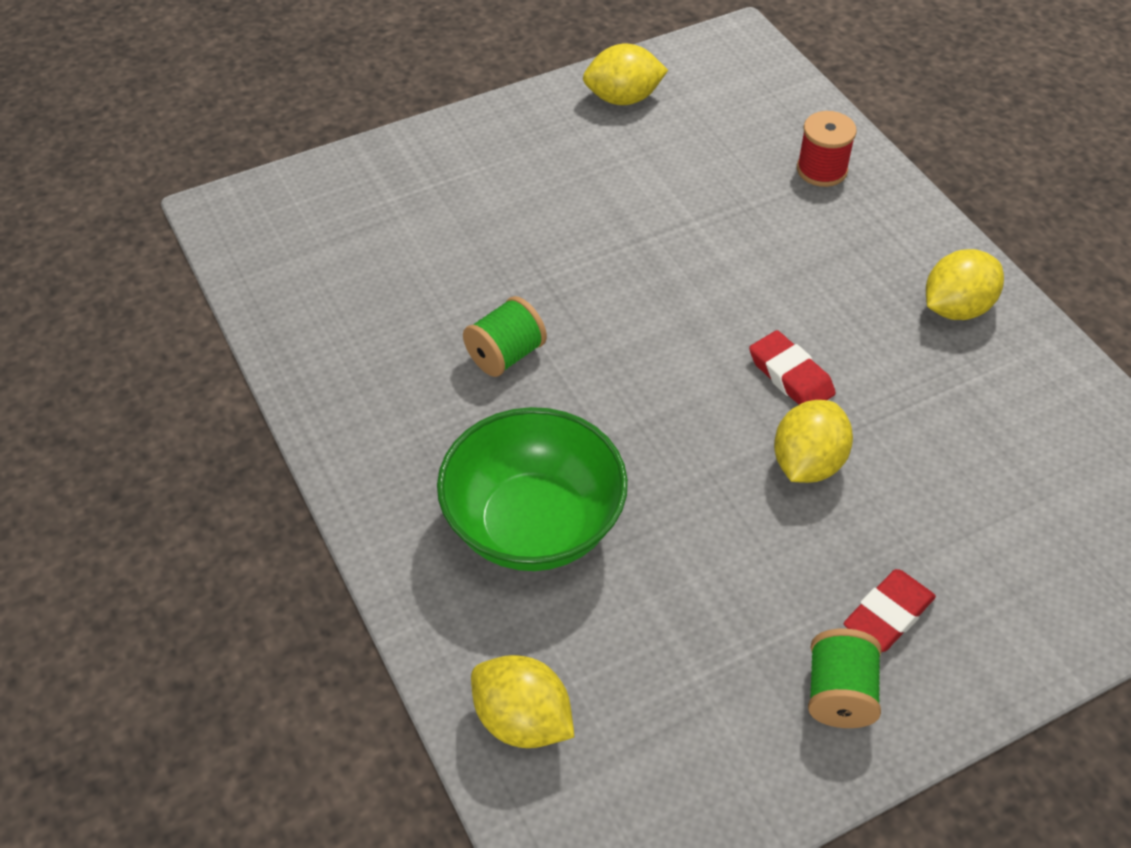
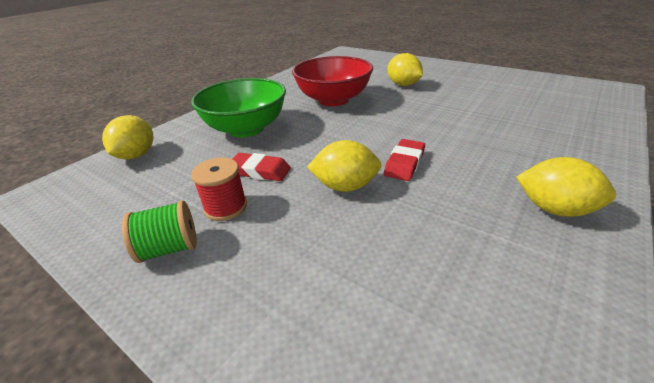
camera: 65 degrees right, 15 degrees down
(505, 355) = (333, 100): green spool -> red bowl
(623, 98) = (514, 79): yellow lemon -> yellow lemon (403, 85)
(821, 170) = (573, 130): red spool -> red spool (226, 207)
(888, 615) = (244, 253): red eraser -> red eraser (260, 171)

